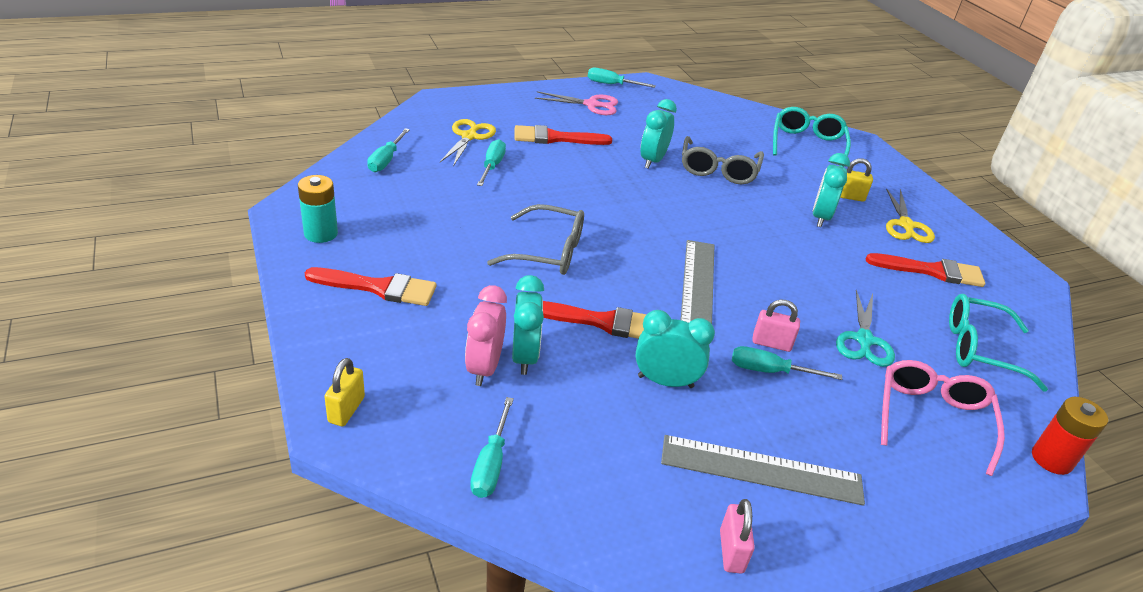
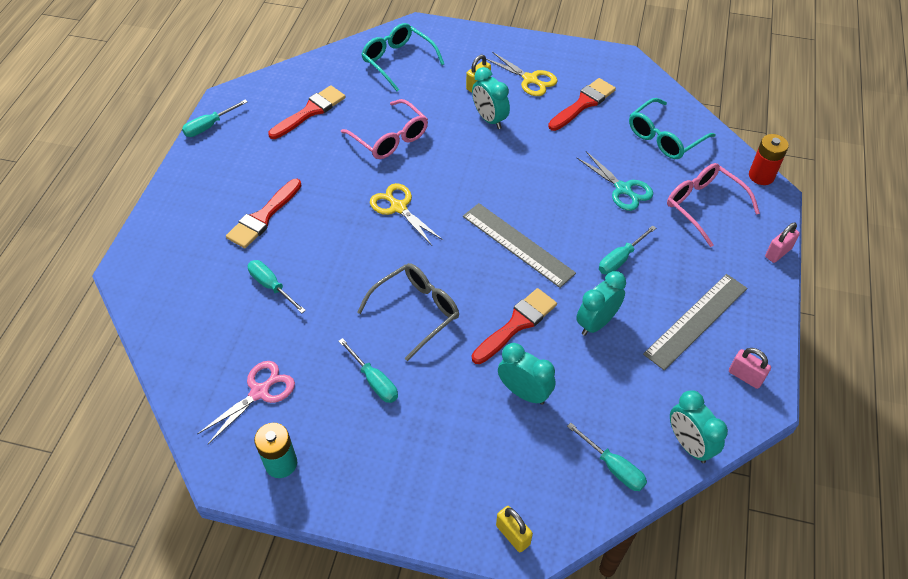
camera: 50 degrees left, 15 degrees up
(378, 288) = (385, 451): red brush -> red brush (310, 111)
(386, 160) = (201, 362): turquoise screwdriver -> turquoise screwdriver (374, 381)
(469, 137) = (211, 279): yellow scissors -> yellow scissors (398, 207)
(484, 367) = (520, 424): pink clock -> none
(591, 105) = (230, 161): pink scissors -> pink scissors (259, 392)
(652, 161) = (346, 171): turquoise clock -> turquoise clock (688, 444)
(718, 170) = (390, 138): grey glasses -> pink glasses
(771, 343) = (596, 240): pink padlock -> pink padlock (778, 253)

